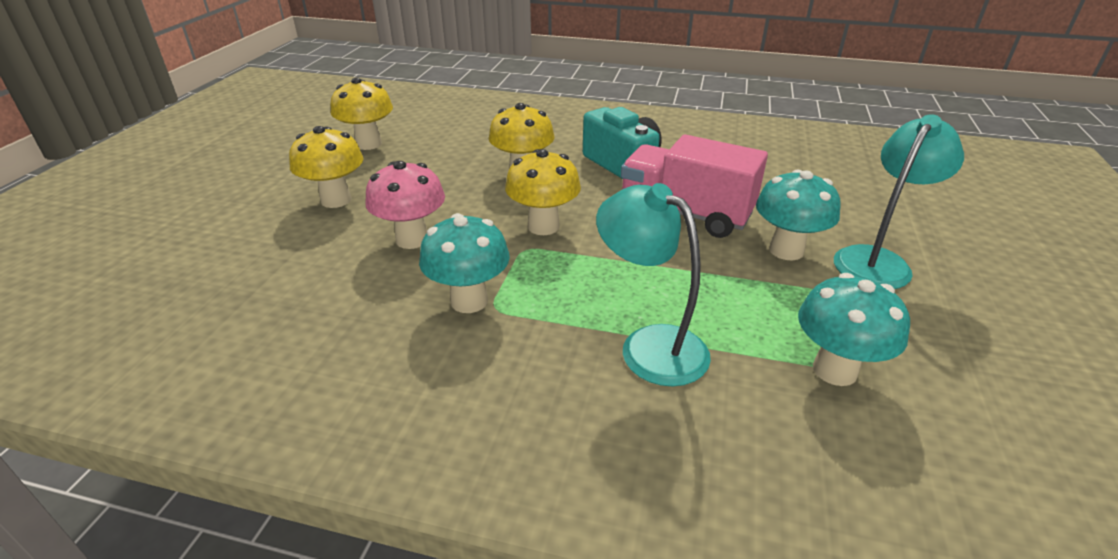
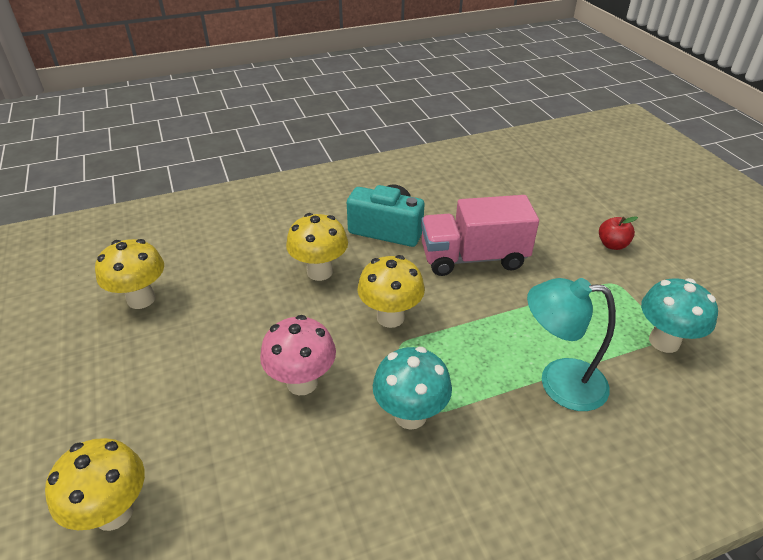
camera: 35 degrees left, 5 degrees up
(336, 200) = (184, 376): yellow mushroom -> yellow mushroom (114, 512)
(786, 250) = (560, 261): turquoise mushroom -> none
(877, 260) = (612, 245): turquoise lamp -> red apple

